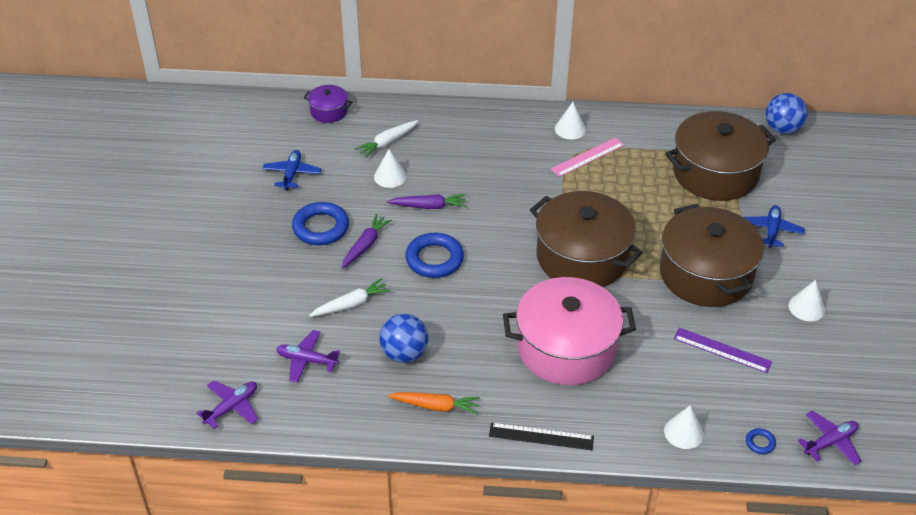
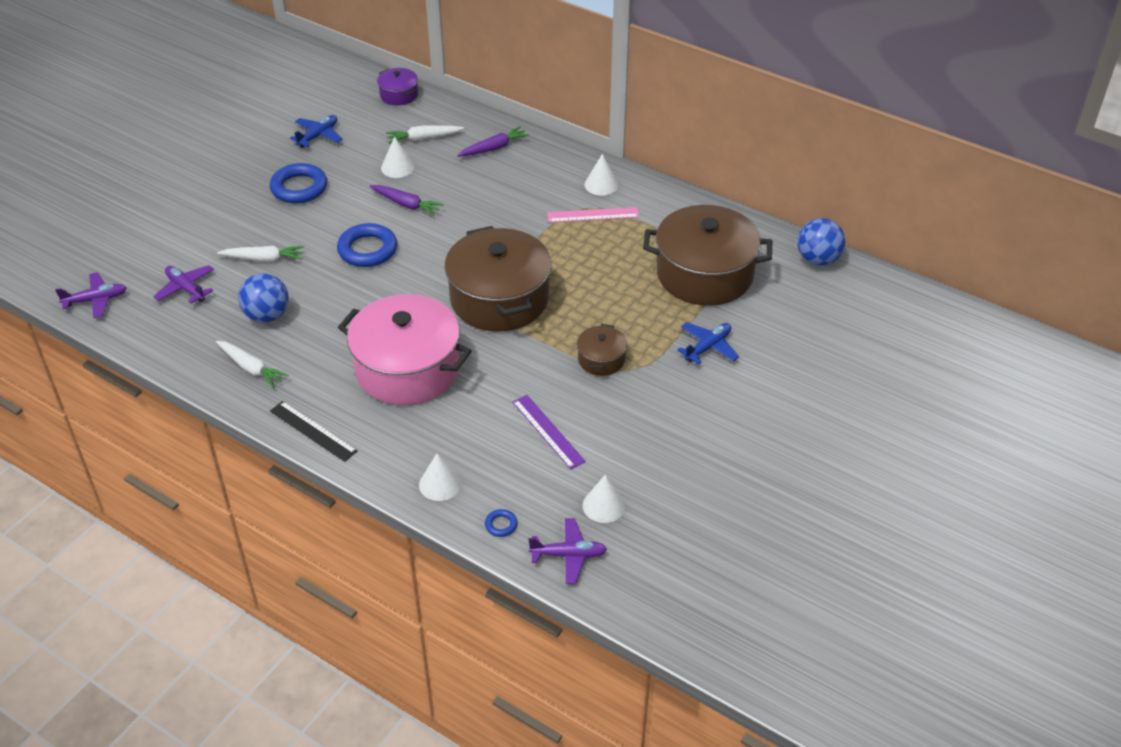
camera: 30 degrees right, 0 degrees up
(365, 245) = (321, 216): purple carrot -> purple carrot (494, 148)
(435, 406) = (251, 368): orange carrot -> white carrot
(705, 274) = (601, 359): brown pot -> brown pot, size x0.46
(806, 307) = (671, 429): white cone -> white cone (604, 505)

